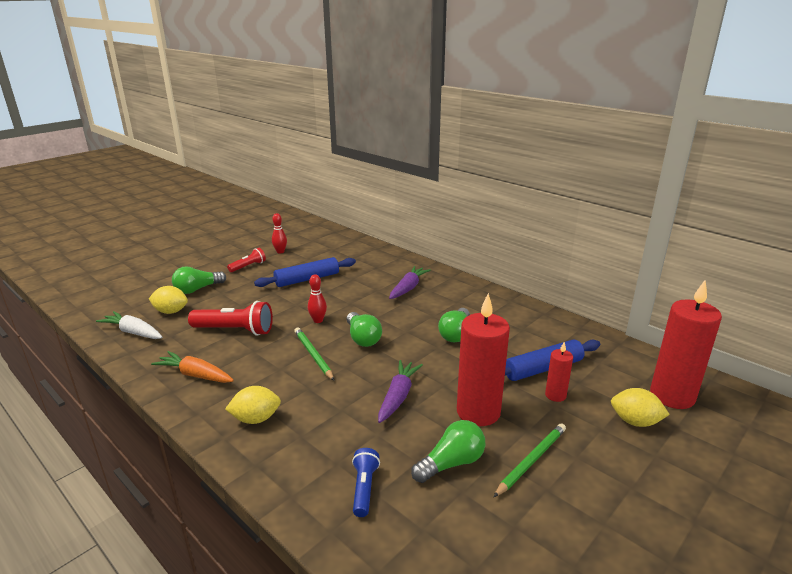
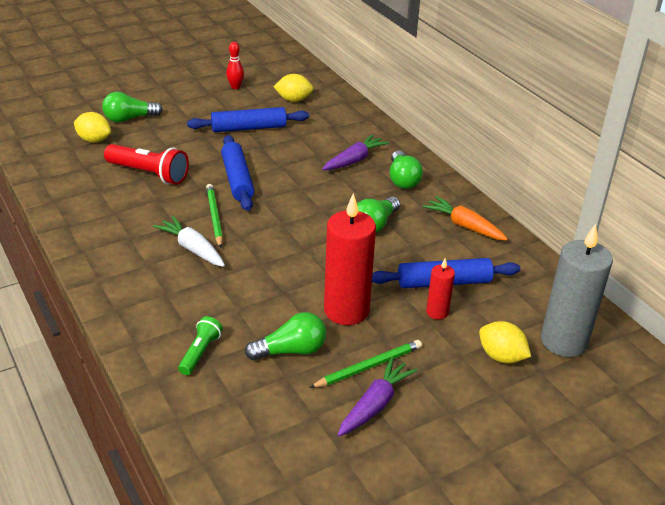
camera: 15 degrees right, 10 degrees up
(133, 332) = (51, 156): white carrot -> white carrot (192, 248)
(195, 375) = (94, 214): orange carrot -> orange carrot (464, 226)
(248, 266) = (192, 100): red flashlight -> none
(256, 419) = (132, 269): yellow lemon -> yellow lemon (293, 100)
(318, 320) = (237, 180): red bowling pin -> blue rolling pin
(362, 338) = (273, 209): green light bulb -> green light bulb (402, 179)
(364, 488) = (200, 352): blue flashlight -> green flashlight
(398, 396) = (276, 277): purple carrot -> purple carrot (375, 404)
(672, 396) = (563, 341): red candle -> grey candle

